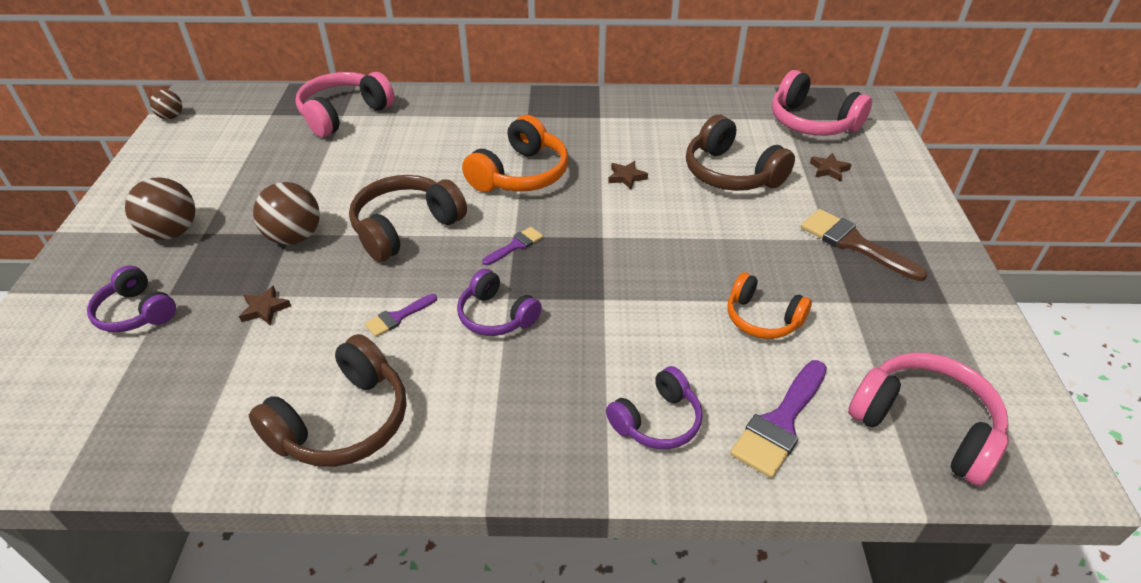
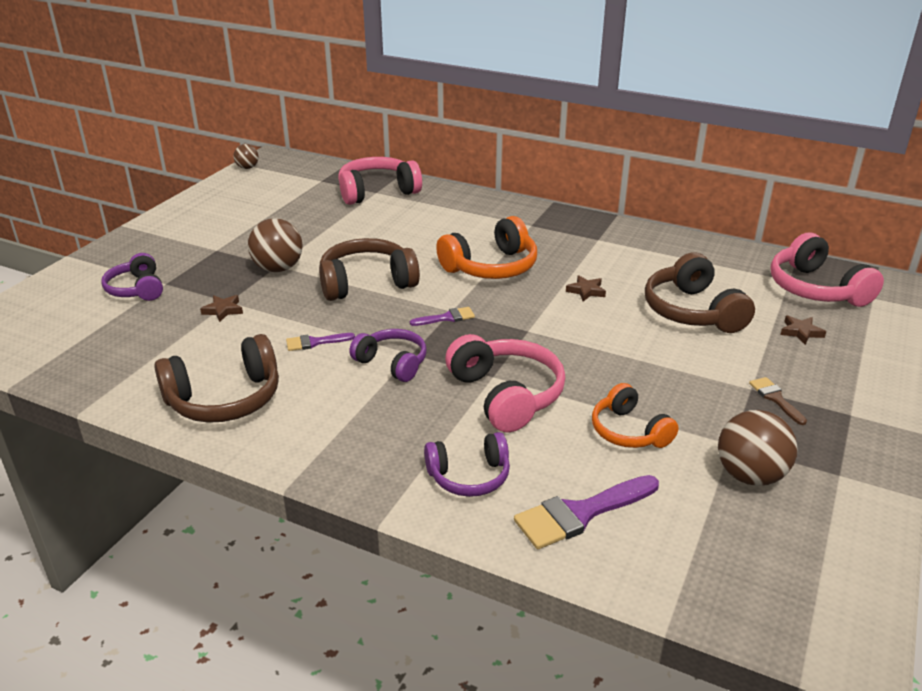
camera: 25 degrees right, 10 degrees down
(172, 232) = (195, 244): brown ball -> brown ball (750, 475)
(496, 316) = (392, 363): purple headphones -> purple headphones turned 150 degrees clockwise
(853, 243) = (775, 398): brown brush -> brown brush, size x0.55
(924, 425) = (725, 562): pink headphones -> pink headphones (506, 395)

